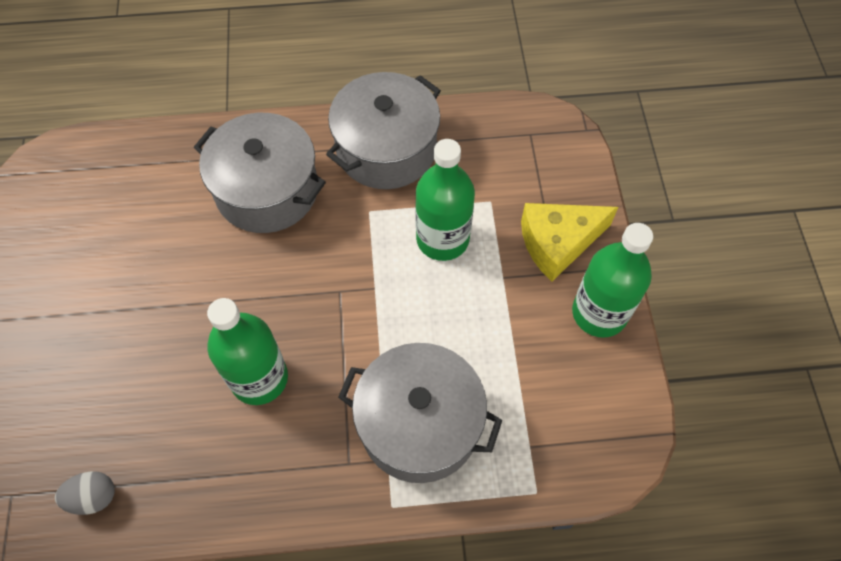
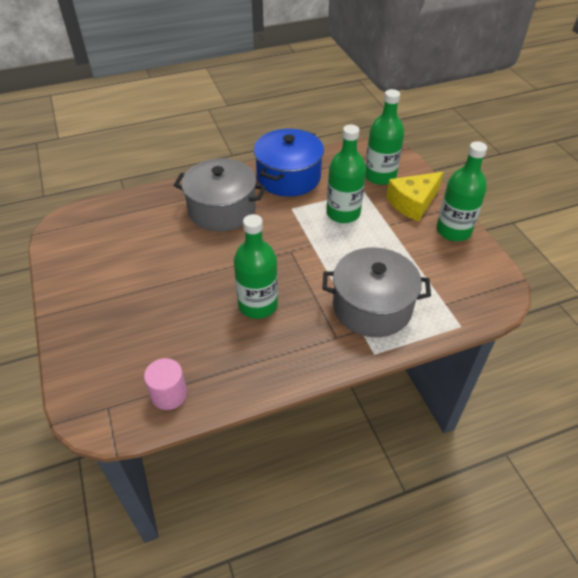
camera: 15 degrees left, 15 degrees down
(93, 497) = (169, 394): grey egg -> pink cylinder
(386, 149) = (288, 177): grey pot -> blue pot
(527, 178) = (380, 176): none -> green bottle

